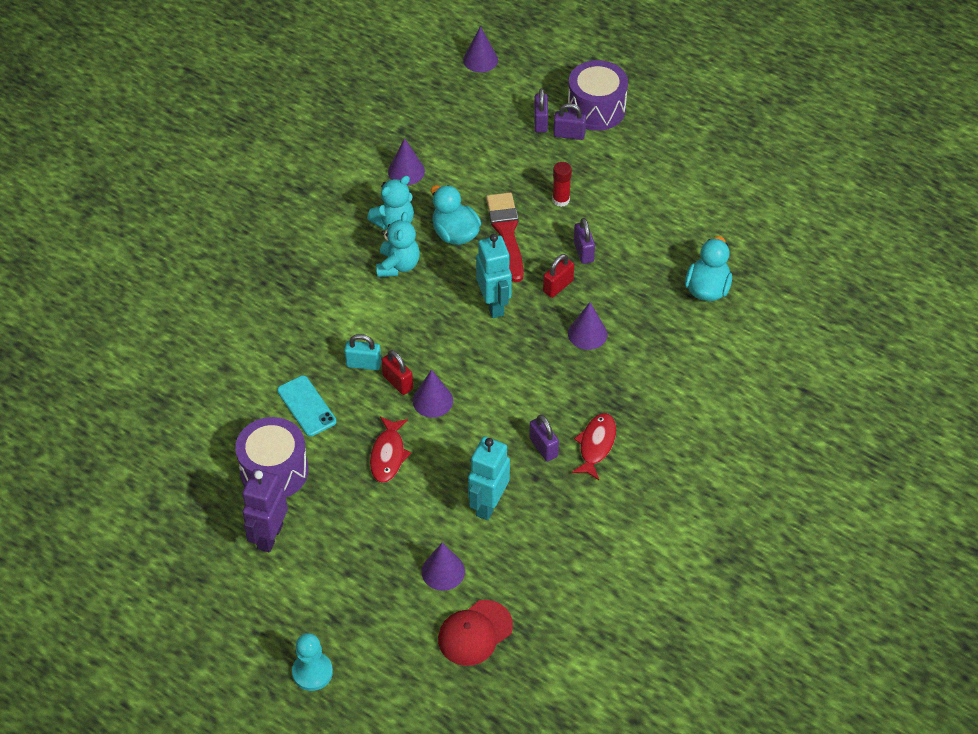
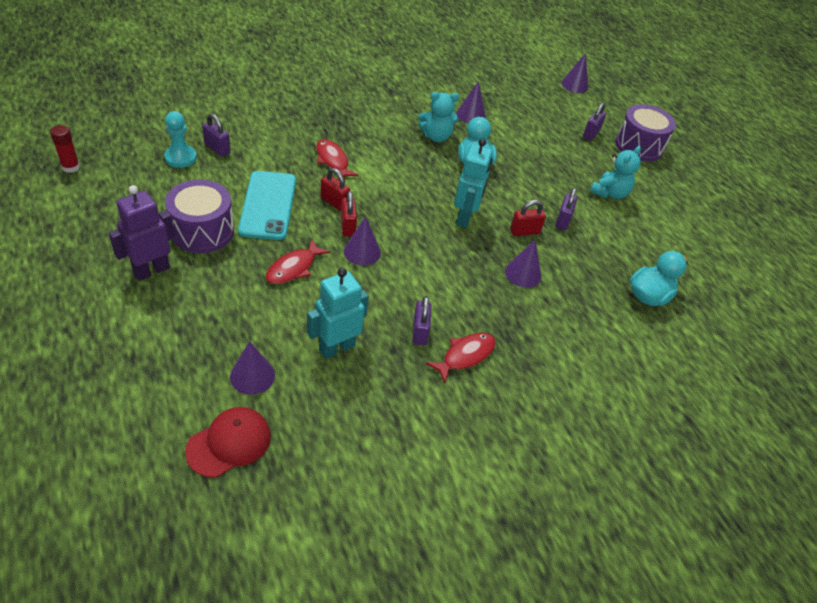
camera: 25 degrees right, 5 degrees down
(306, 406) = (268, 205): turquoise phone -> turquoise phone, size x1.56
(312, 672) = (71, 388): turquoise pawn -> turquoise pawn (180, 158)
(320, 317) = (333, 160): none -> red fish
(363, 364) = (334, 202): turquoise padlock -> red padlock
(398, 265) = (416, 160): turquoise teddy bear -> turquoise teddy bear (609, 193)
(475, 633) = (229, 443): red cap -> red cap turned 150 degrees clockwise
(506, 233) = (512, 181): red brush -> none
(561, 200) = (570, 182): red glue stick -> red glue stick (71, 167)
(569, 134) = (607, 150): purple padlock -> purple padlock (217, 149)

